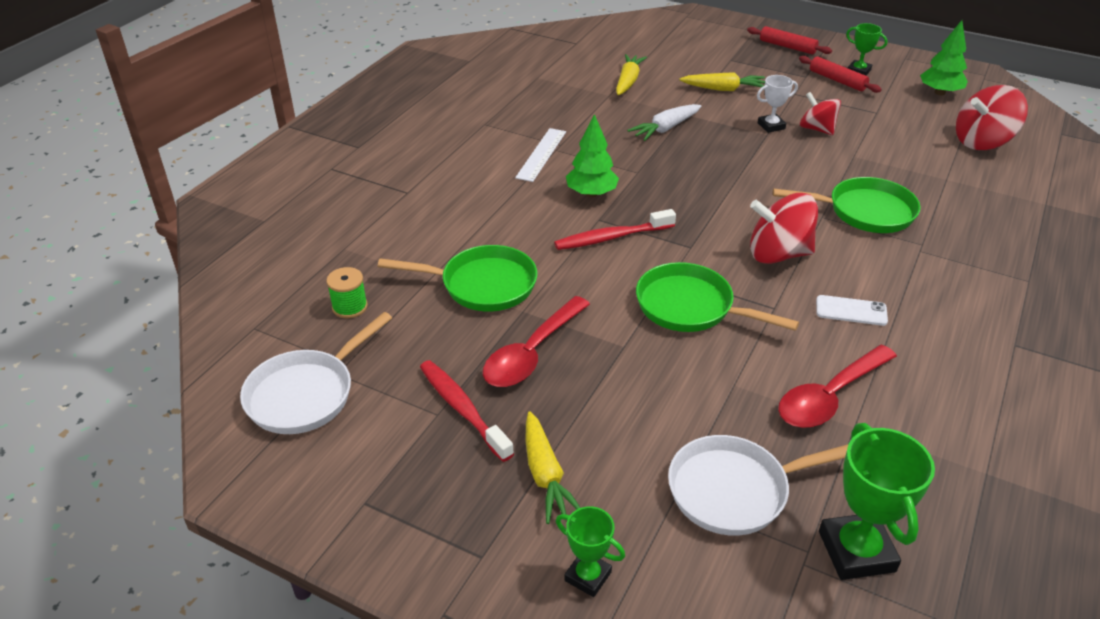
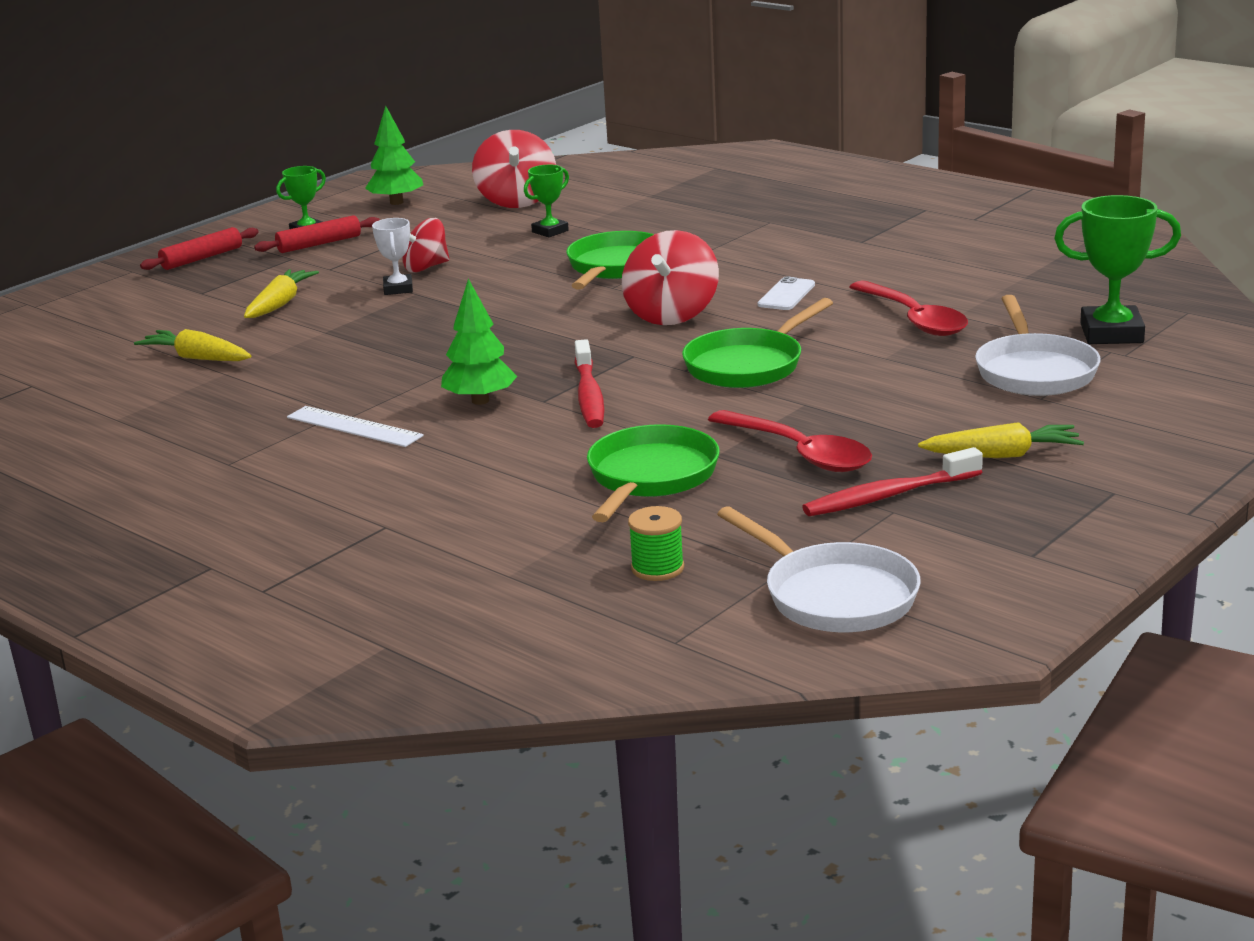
camera: 75 degrees left, 15 degrees down
(588, 576) = (1139, 443): green trophy -> green trophy (550, 231)
(665, 129) = (352, 346): white carrot -> none

